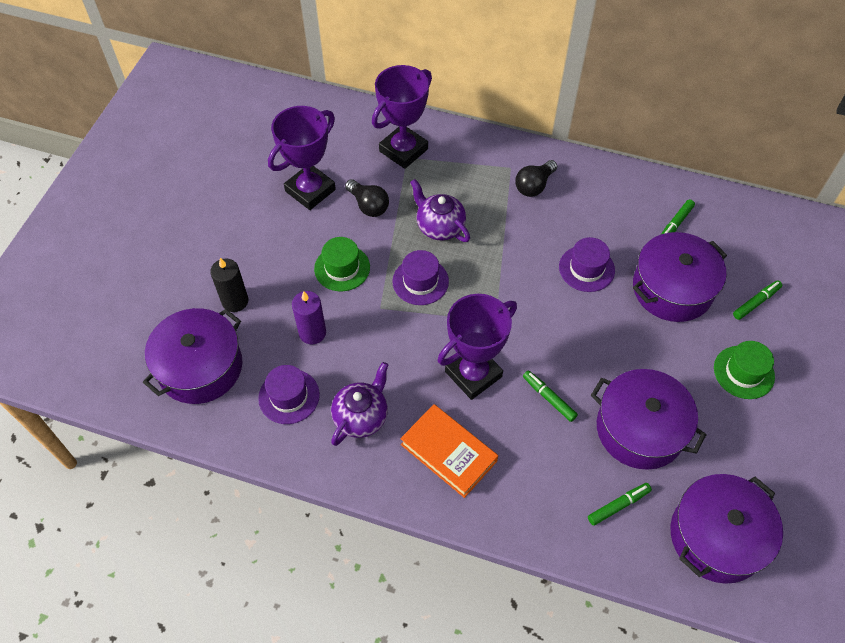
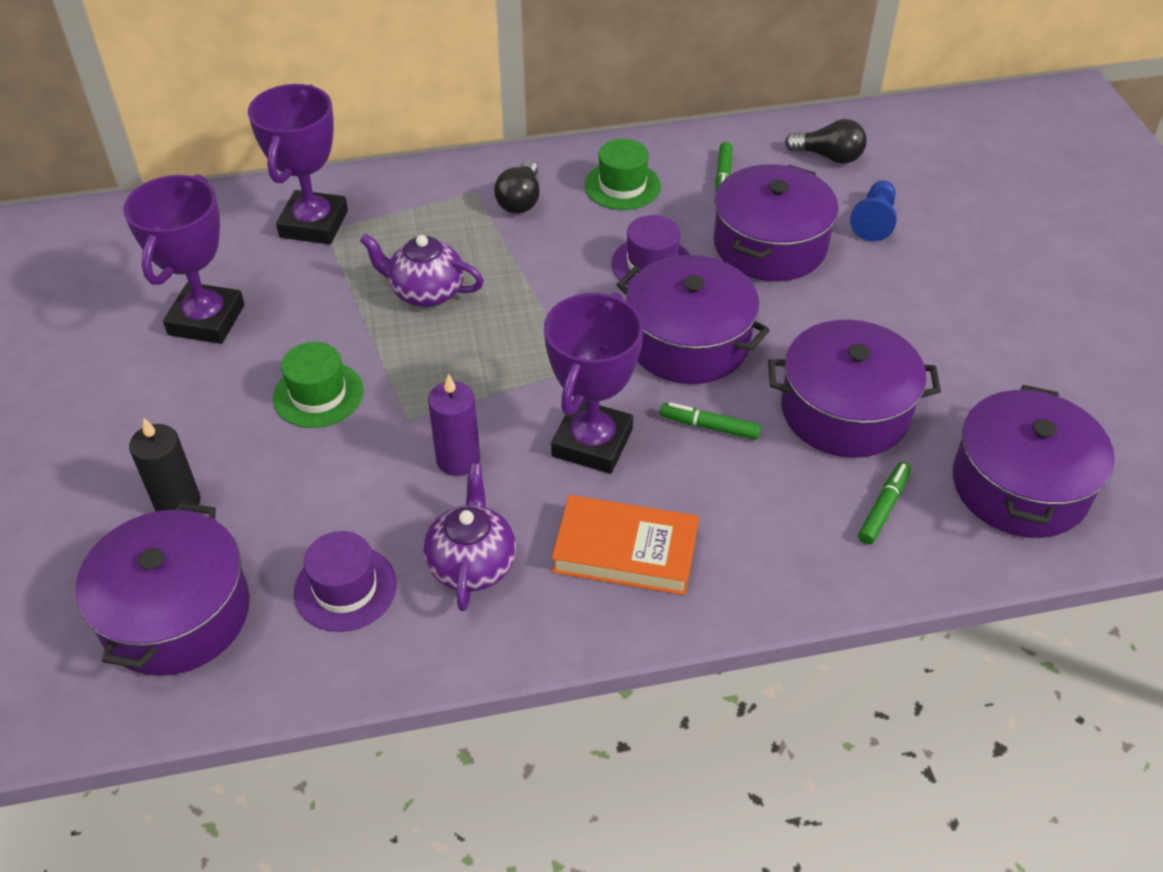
camera: 30 degrees left, 10 degrees down
(312, 333) = (327, 492): purple candle -> purple candle (458, 460)
(368, 205) = (307, 305): black light bulb -> black light bulb (829, 157)
(420, 281) = (443, 365): purple hat -> none
(573, 334) = (688, 342): none -> purple pot
(743, 372) = (915, 297): green hat -> green hat (622, 186)
(756, 302) = (874, 221): green marker -> blue pawn

